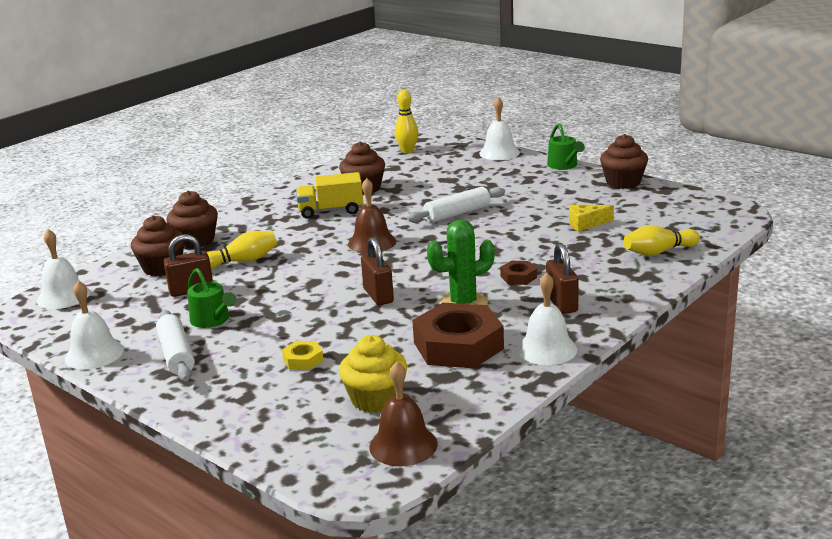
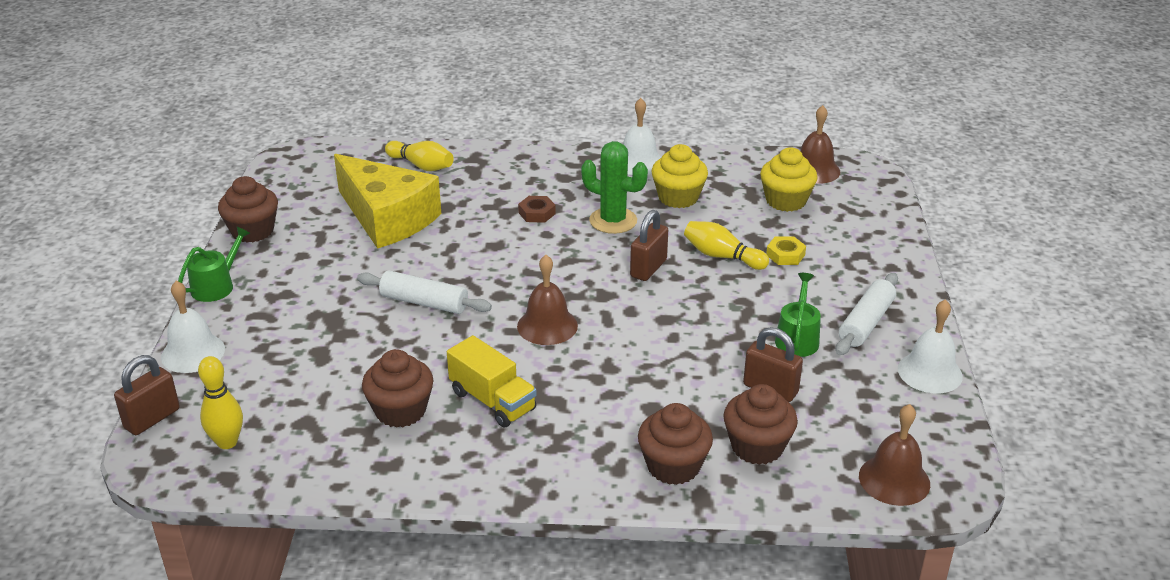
camera: 130 degrees left, 10 degrees up
(63, 296) = (894, 480): white bell -> brown bell
(242, 261) = (678, 393): yellow bowling pin -> yellow bowling pin (722, 256)
(458, 345) = (678, 197): brown nut -> yellow cupcake
(562, 303) = (563, 178): brown padlock -> brown padlock (152, 419)
(585, 224) = (387, 218): yellow cheese -> yellow cheese, size x2.38

